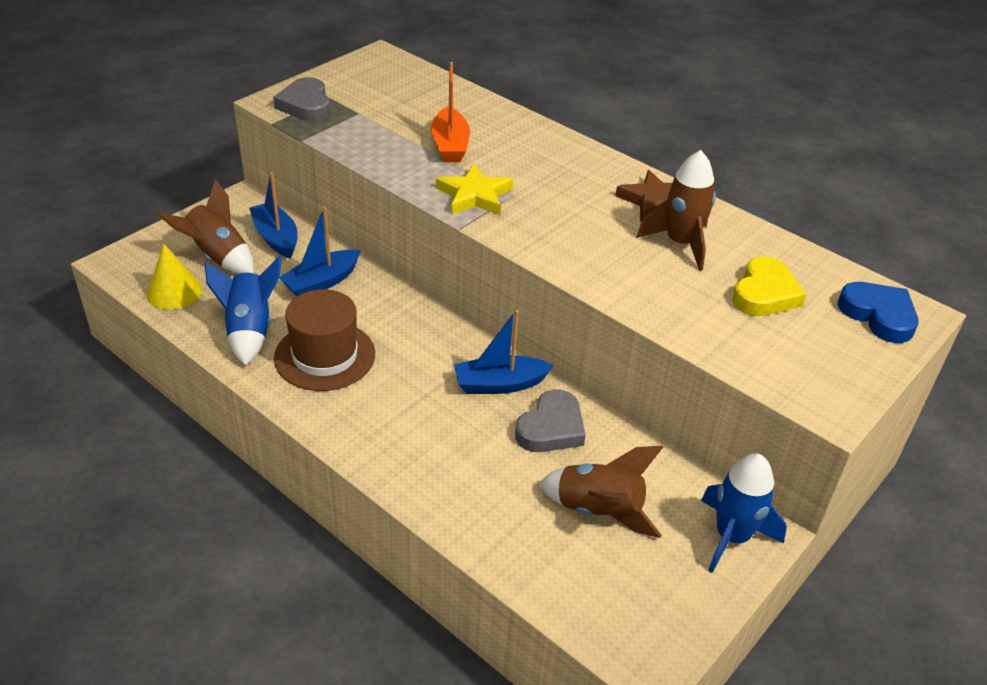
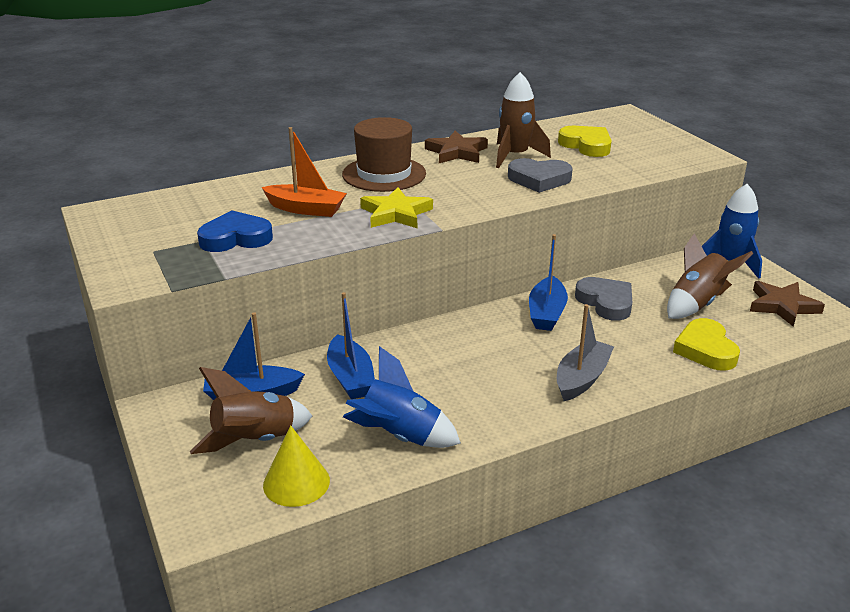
camera: 65 degrees left, 10 degrees down
(306, 105) = (154, 266): grey heart -> grey heart (539, 179)
(325, 356) = (465, 395): brown hat -> brown hat (384, 174)
(387, 431) = (582, 378): none -> grey boat
(495, 528) = (705, 349): none -> yellow heart
(647, 601) = (782, 306): none -> brown star
(878, 315) = (623, 122): blue heart -> blue heart (235, 238)

